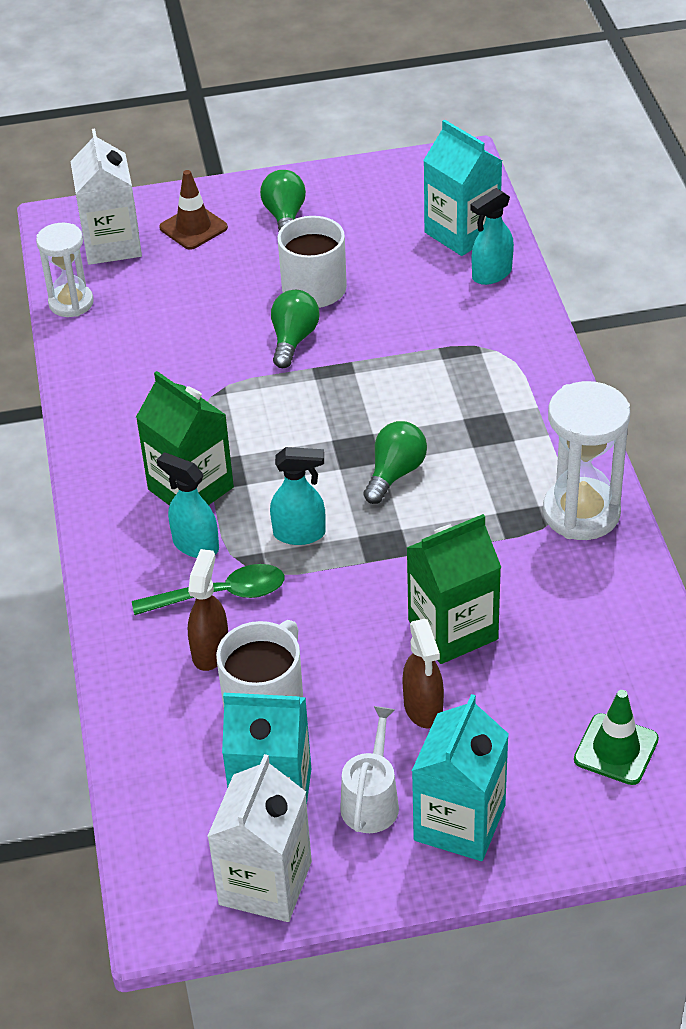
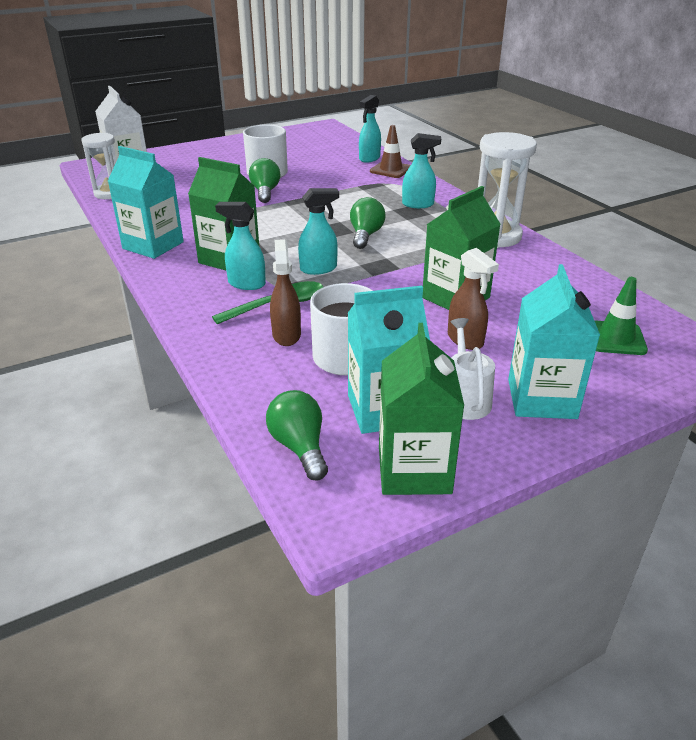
camera: 20 degrees left, 10 degrees down
(193, 228) = (179, 160): brown traffic cone -> brown traffic cone (391, 170)
(265, 883) = (414, 470): white carton -> green carton
(285, 217) = (234, 151): green light bulb -> green light bulb (299, 447)
(462, 232) = (342, 147): turquoise carton -> turquoise carton (153, 245)
(508, 414) = (418, 204): none -> turquoise spray bottle

